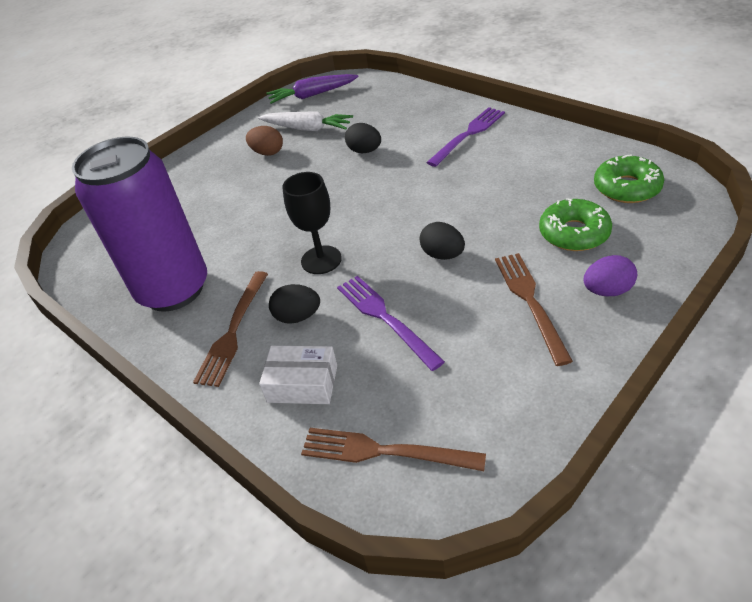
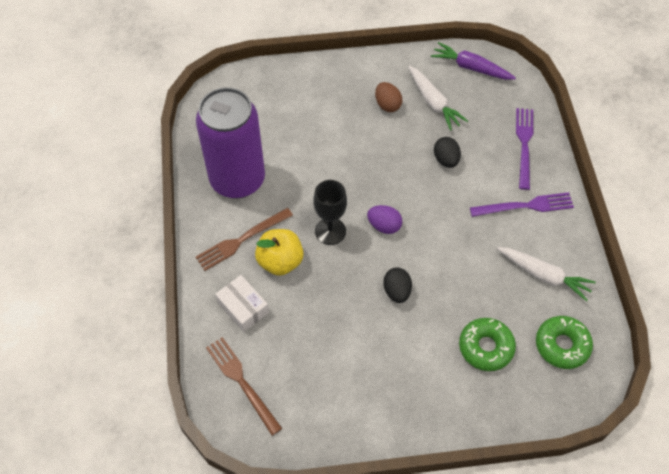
camera: 35 degrees right, 15 degrees up
(298, 317) = (280, 261): black egg -> yellow apple
(385, 318) = (321, 305): purple fork -> purple fork (524, 144)
(530, 301) = (404, 368): brown fork -> none
(545, 160) = (543, 275): none -> white carrot
(607, 291) = (452, 402): purple egg -> purple egg (384, 226)

